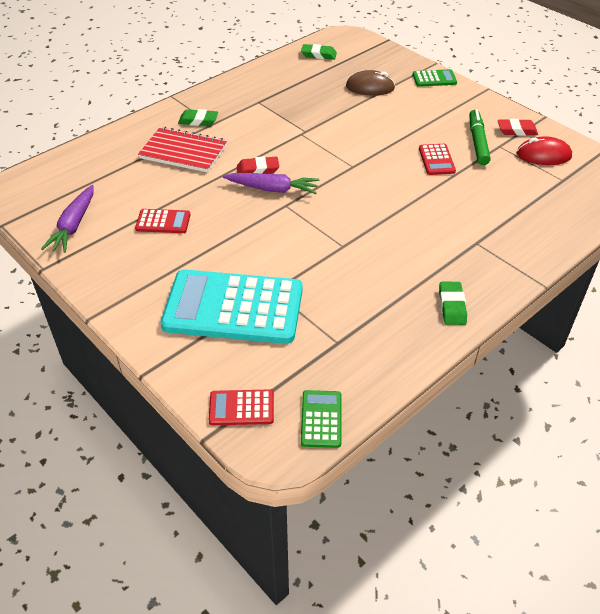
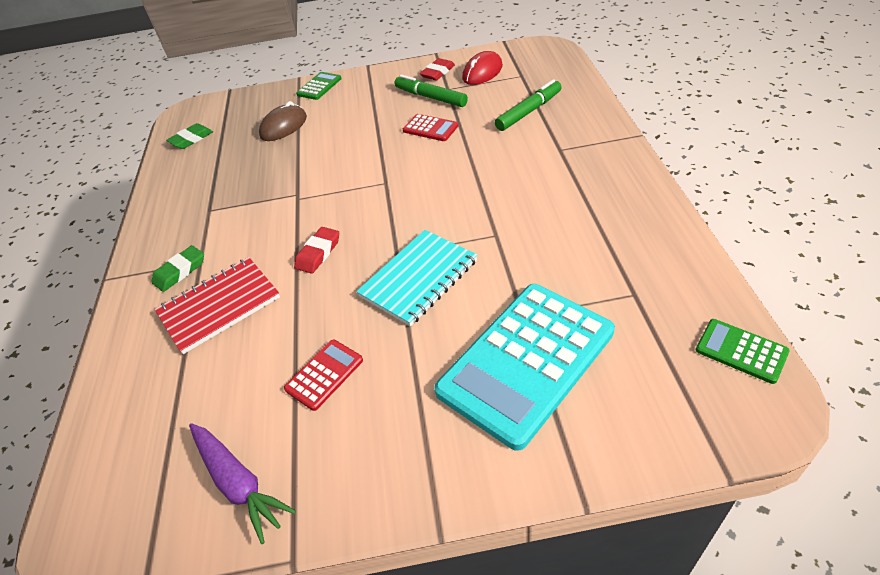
camera: 50 degrees left, 0 degrees up
(241, 408) = (694, 417): red calculator -> none
(270, 226) = (419, 278): none -> turquoise notebook
(272, 189) = (361, 253): purple carrot -> none
(452, 306) = (632, 196): green eraser -> none
(512, 205) = (528, 112): none -> green marker

